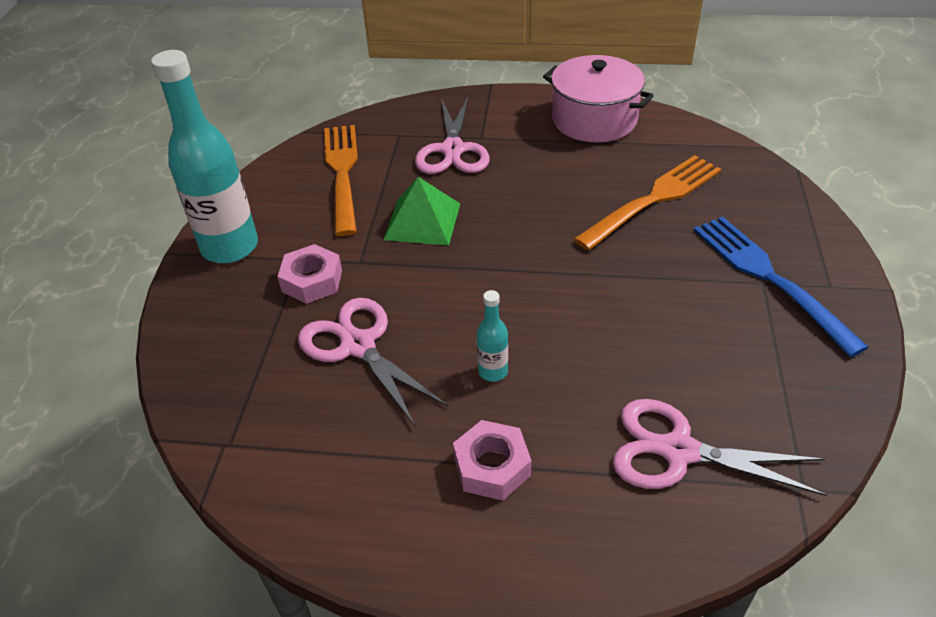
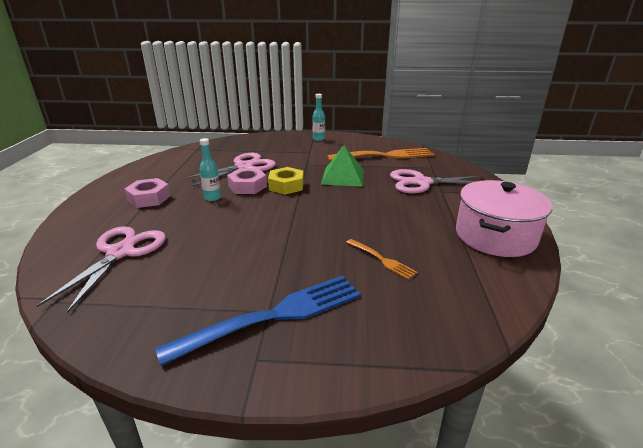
camera: 85 degrees right, 15 degrees down
(230, 247) = (318, 139): turquoise bottle -> turquoise bottle, size x0.44
(312, 281) = (292, 155): pink nut -> pink nut (247, 186)
(451, 283) = (286, 186): none -> yellow nut
(653, 200) = (381, 259): orange fork -> orange fork, size x0.49

